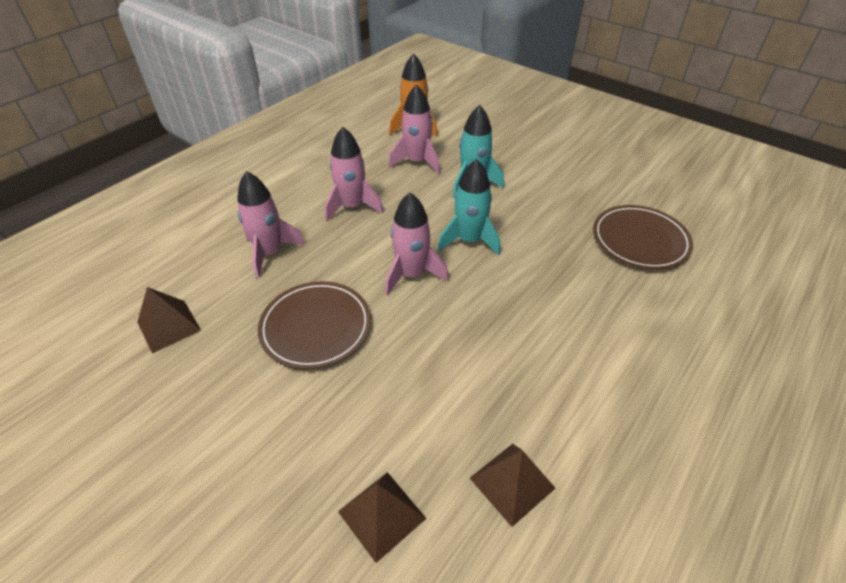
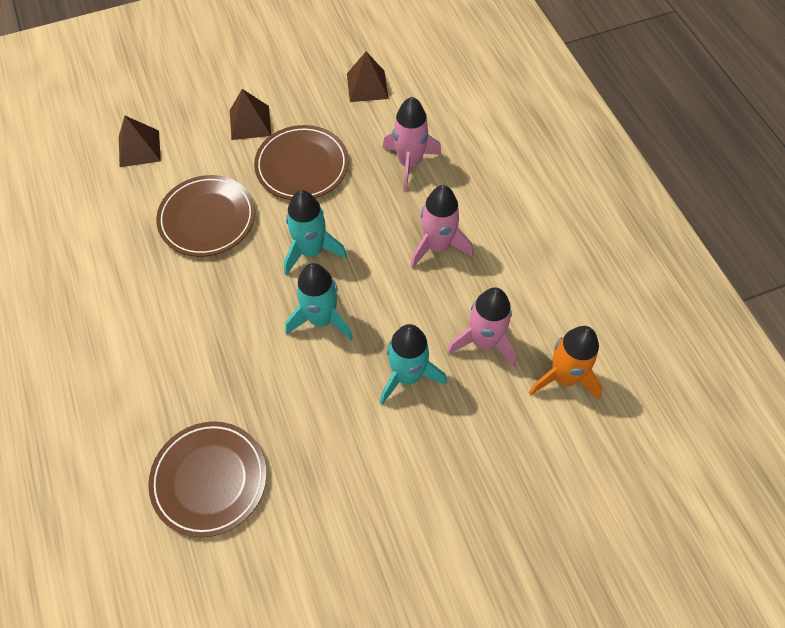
camera: 120 degrees right, 15 degrees up
(411, 274) = (311, 251): pink rocket -> turquoise rocket
(434, 371) = (207, 218): none -> brown plate
(512, 483) = (99, 218): brown pyramid -> brown pyramid (250, 122)

